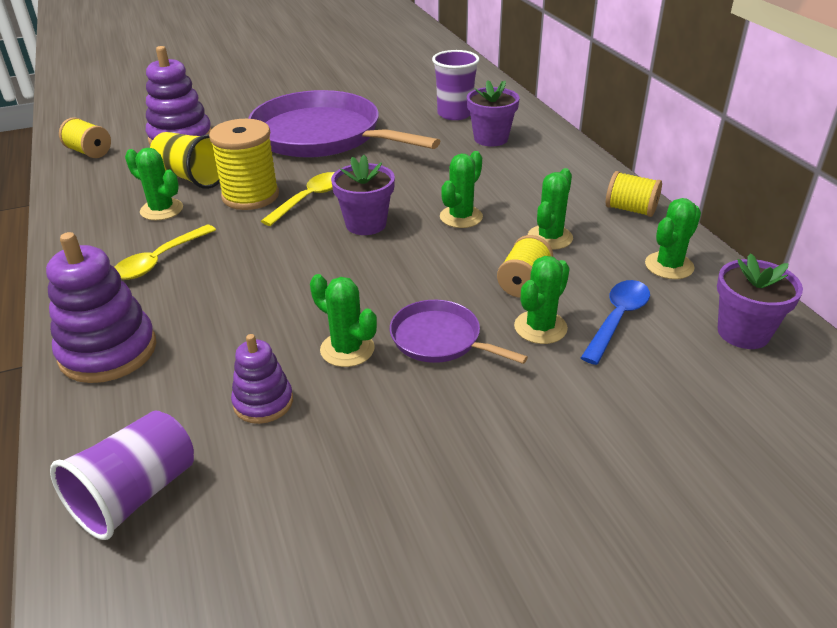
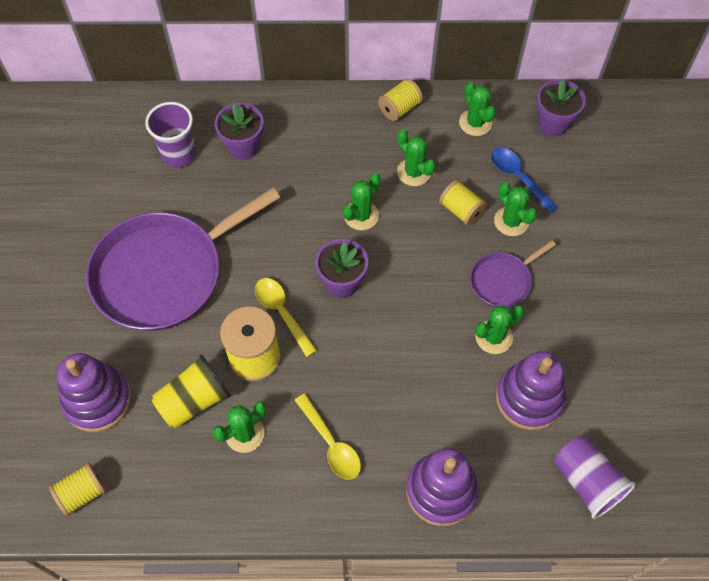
camera: 70 degrees left, 25 degrees up
(263, 402) = (529, 398): purple stacking toy -> purple stacking toy, size x1.72
(461, 217) = (361, 215): green cactus -> green cactus turned 75 degrees clockwise

